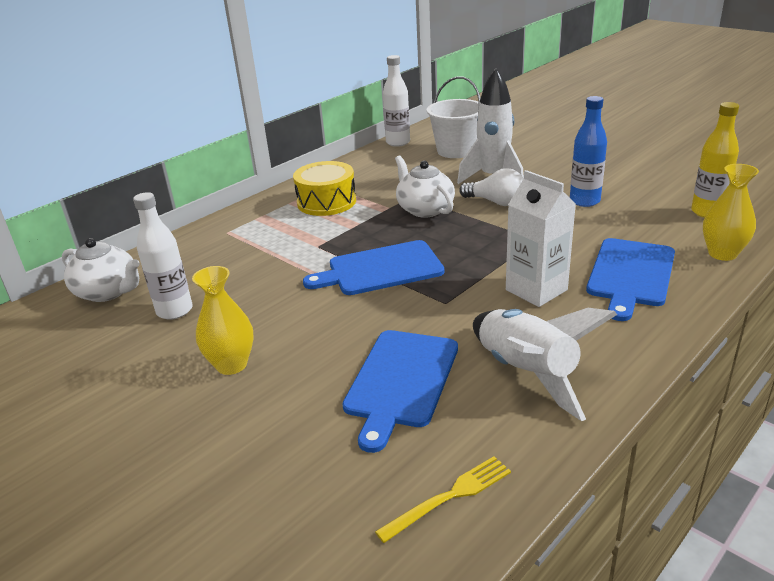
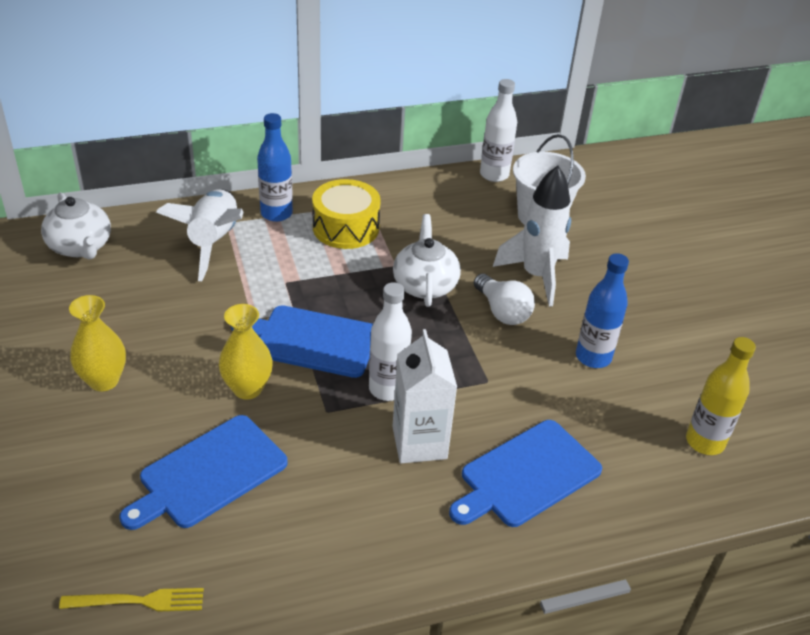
camera: 25 degrees right, 10 degrees up
(174, 311) = (111, 297): white bottle -> white bottle (387, 389)
(262, 213) = (276, 213): none -> blue bottle
(526, 373) = (312, 527): white rocket -> white rocket (213, 242)
(722, 254) = (650, 502): yellow vase -> yellow vase (247, 388)

